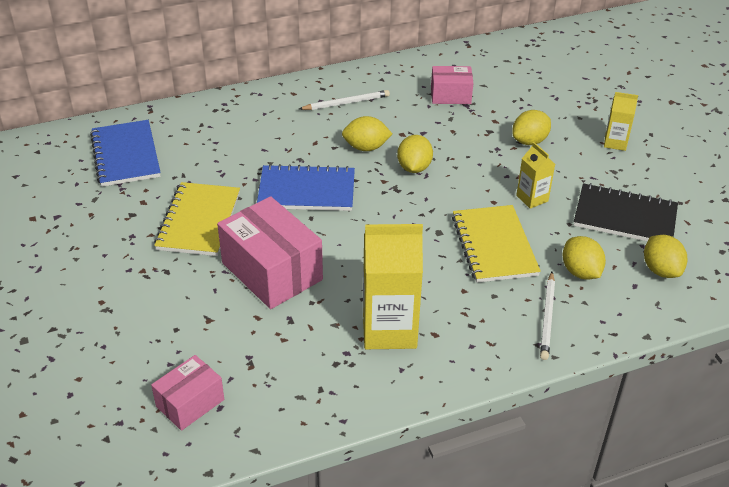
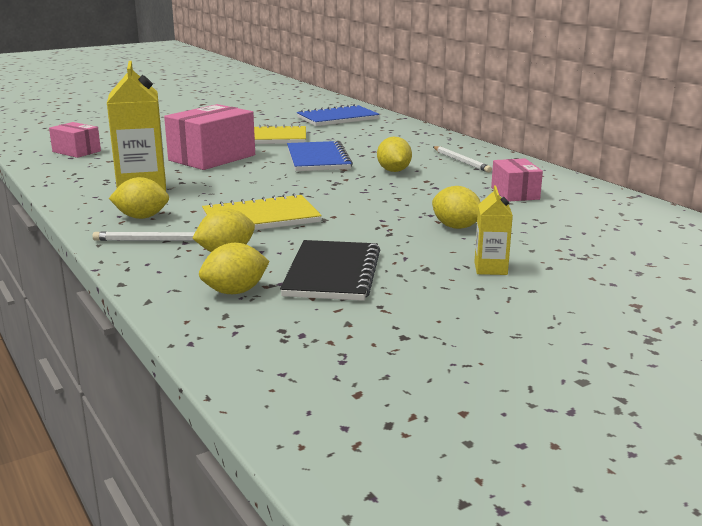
camera: 80 degrees right, 20 degrees down
(414, 167) = (372, 187): yellow lemon -> yellow lemon (141, 217)
(532, 198) = (347, 230): yellow carton -> none

